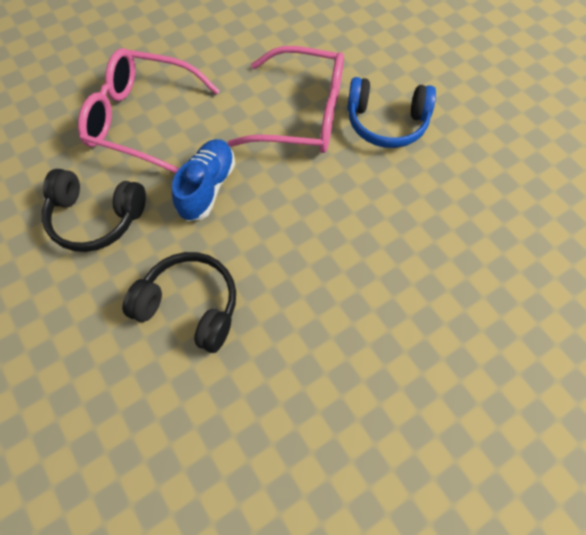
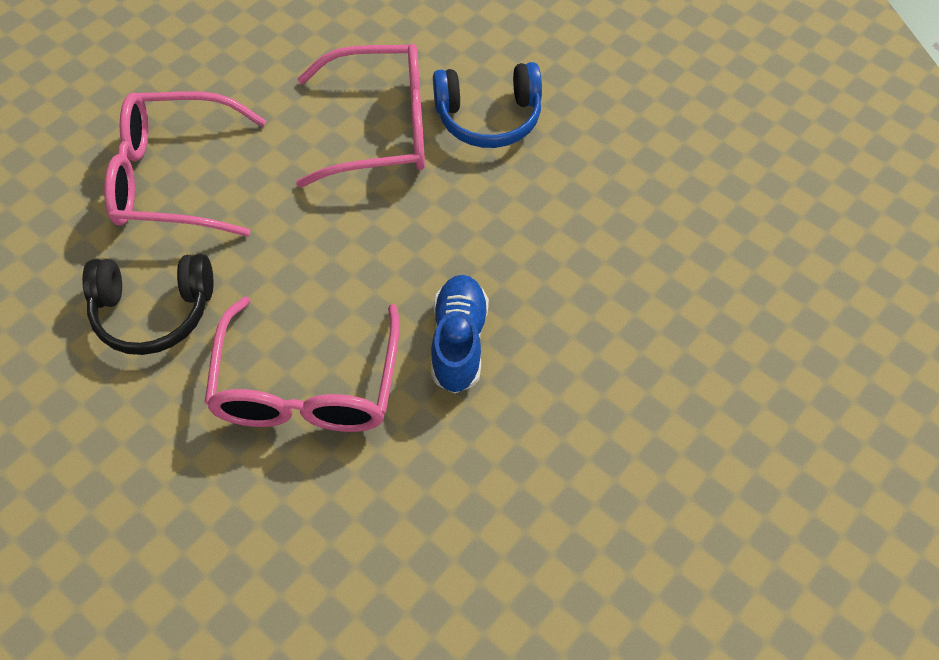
camera: 15 degrees left, 5 degrees down
(190, 306) = (307, 387): black headphones -> pink glasses
(207, 187) = (286, 244): blue shoe -> blue shoe (459, 342)

